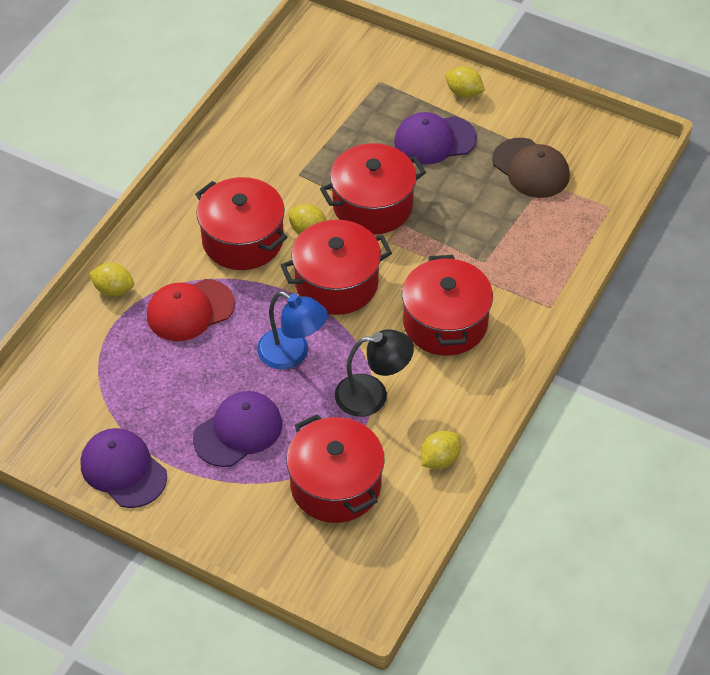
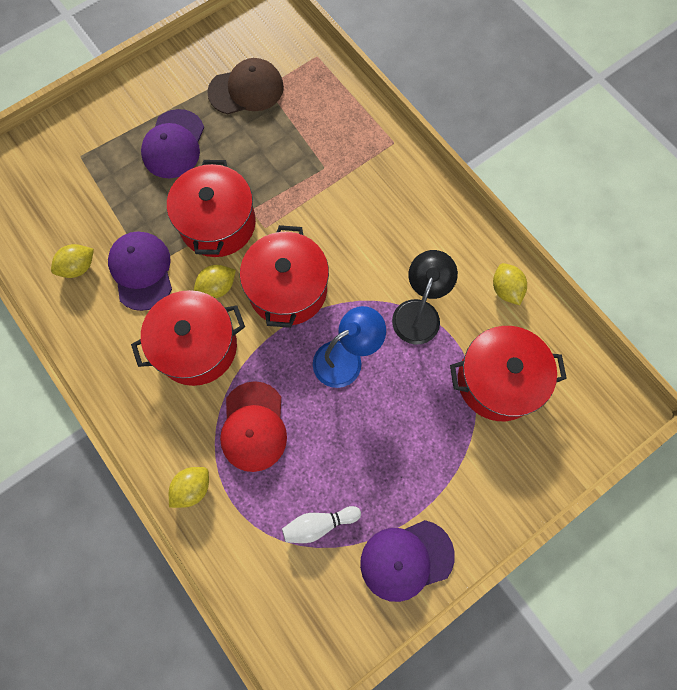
camera: 65 degrees left, 20 degrees up
(124, 392) = (319, 524): none -> white bowling pin
(238, 431) = (408, 438): purple cap -> purple cap (141, 271)
(445, 323) = (372, 224): red pot -> none
(464, 93) = (135, 99): yellow lemon -> yellow lemon (78, 267)

